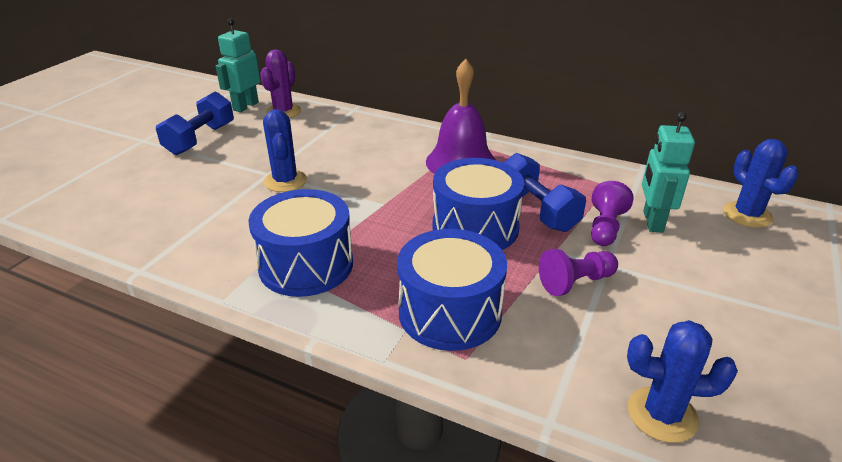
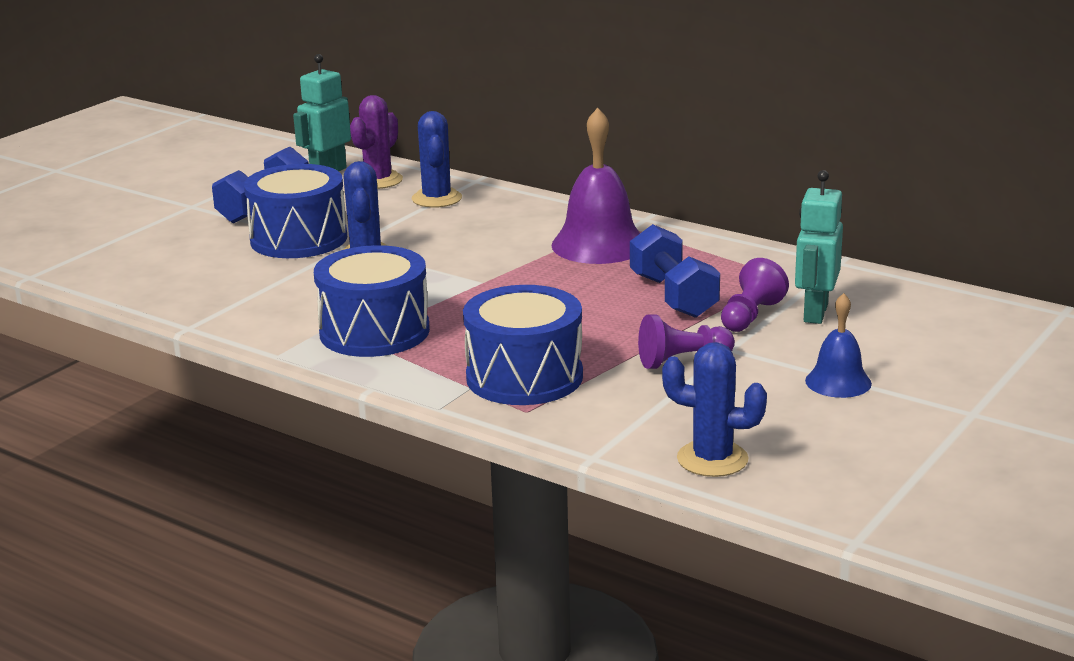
camera: 10 degrees right, 10 degrees down
(475, 227) = (587, 309): blue drum -> blue drum (298, 239)
(714, 298) = (838, 382): none -> blue bell
(747, 215) = (945, 312): blue cactus -> blue cactus (437, 199)

